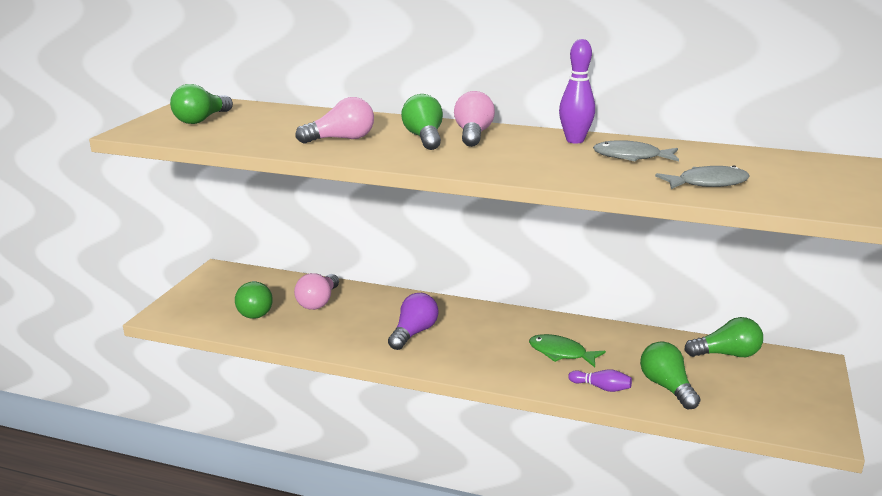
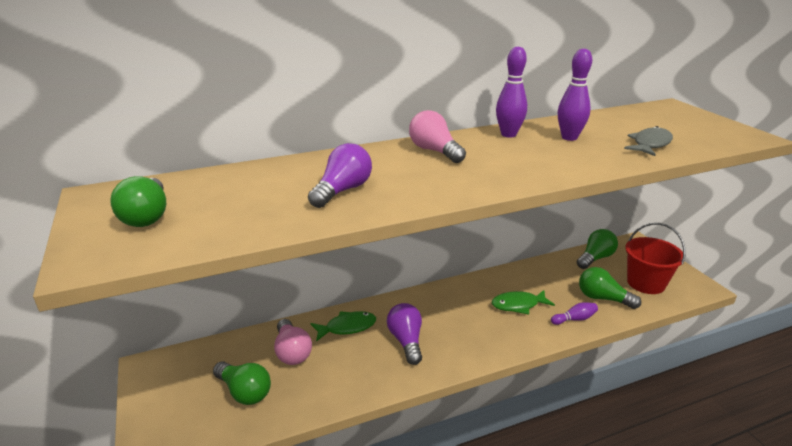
camera: 40 degrees left, 5 degrees up
(341, 139) = (342, 191): pink light bulb -> purple light bulb
(381, 304) = (347, 327): none -> green fish
(424, 138) = (407, 166): green light bulb -> none
(631, 157) = (569, 137): grey fish -> purple bowling pin
(749, 398) = (645, 283): none -> red bucket

